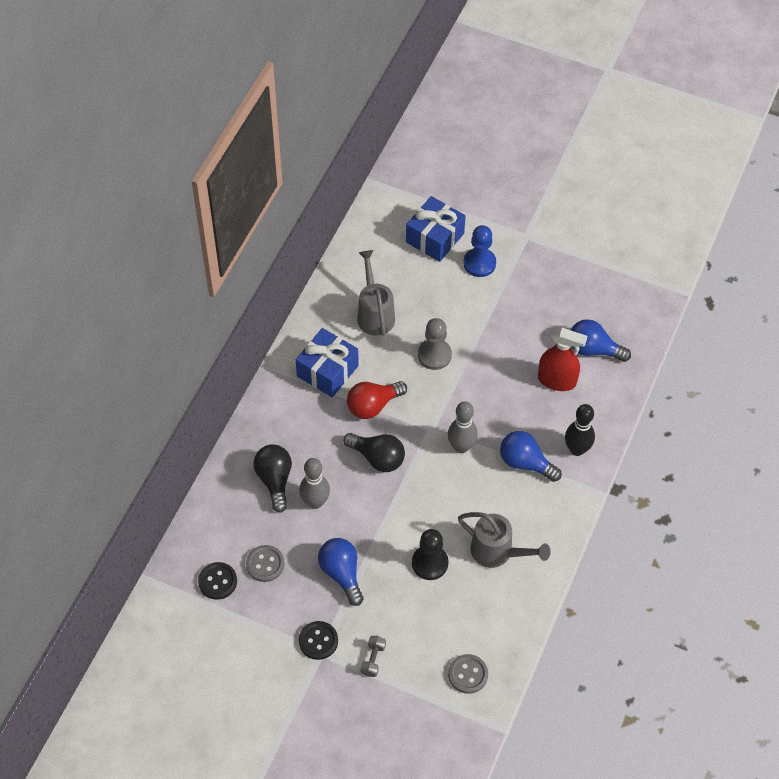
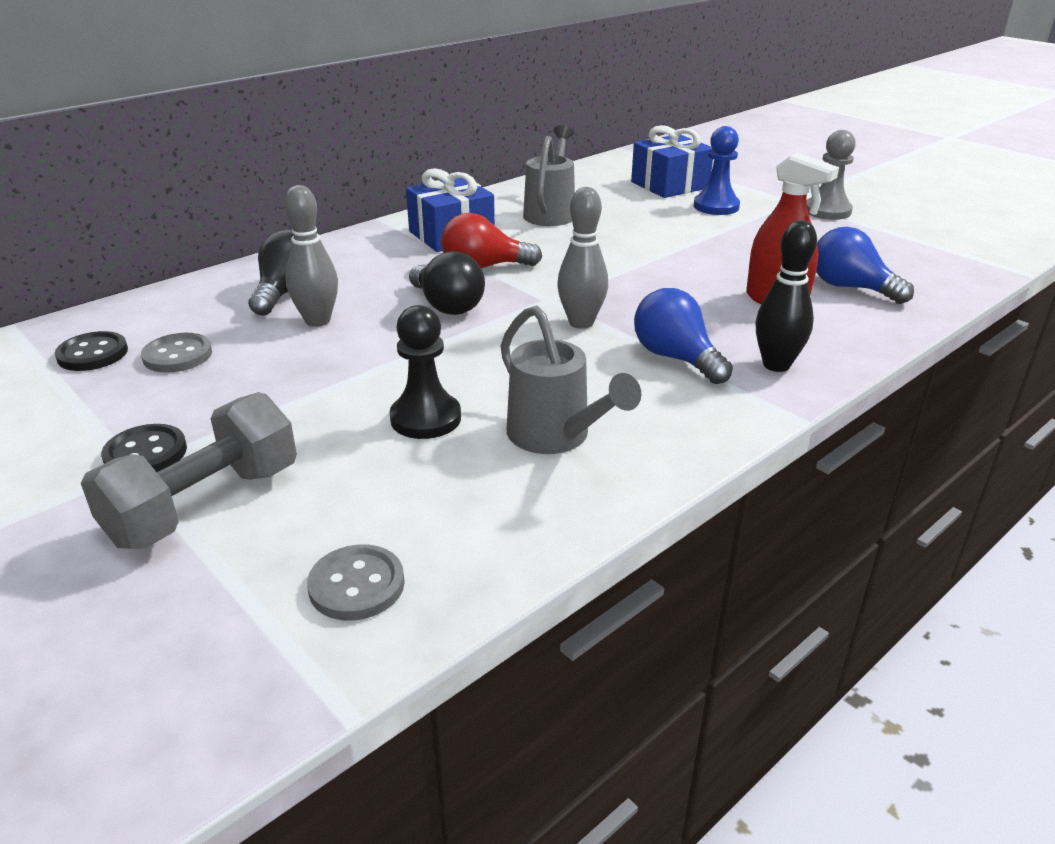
camera: 25 degrees right, 25 degrees down
(341, 573) = (274, 392): blue light bulb -> none
(373, 659) = (204, 504): grey dumbbell -> grey dumbbell, size x2.27
(434, 355) = (604, 250): grey pawn -> grey pawn (827, 211)

